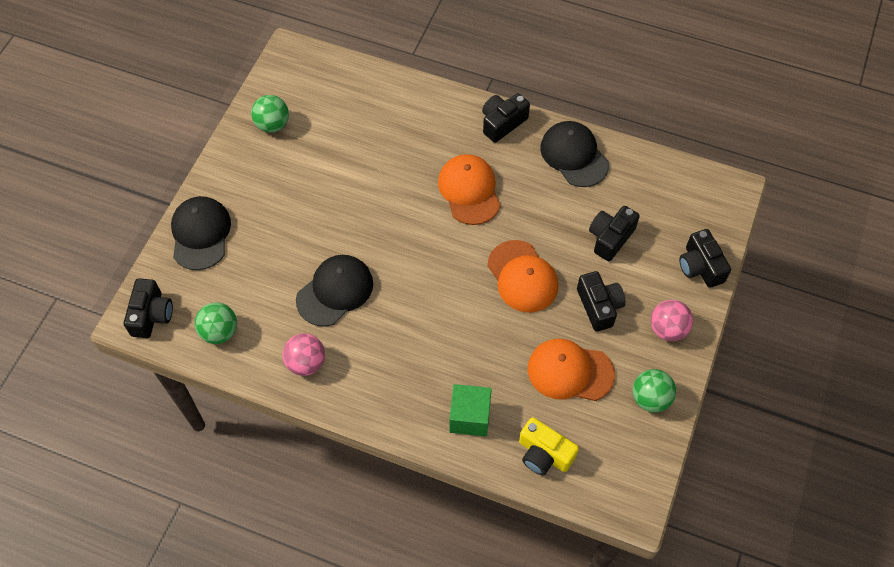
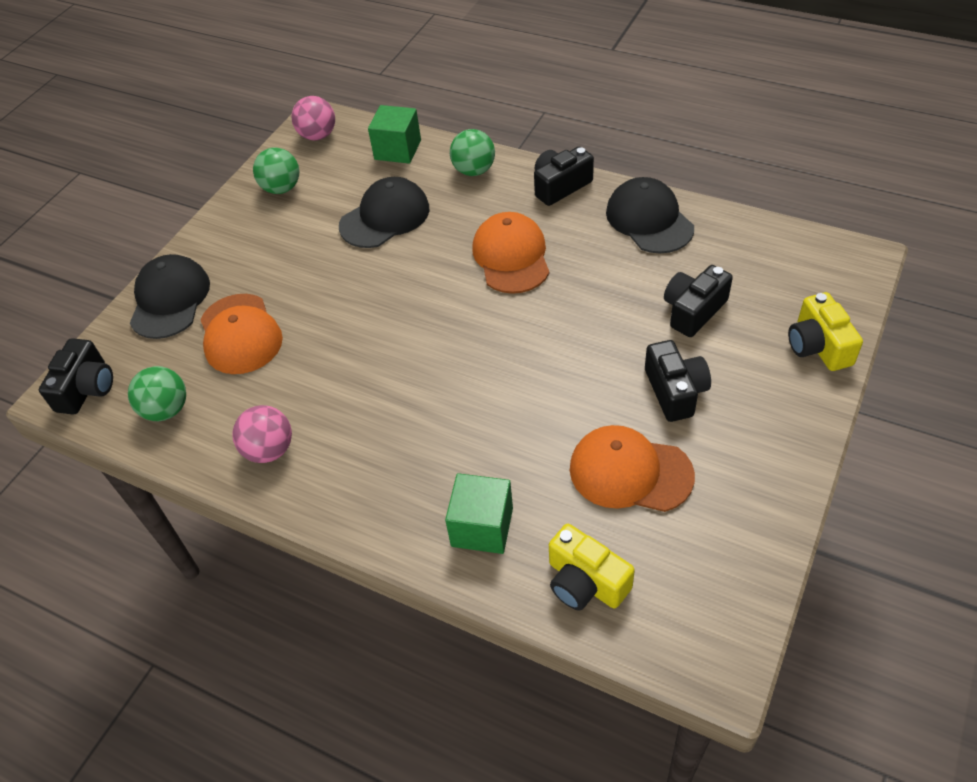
camera: 10 degrees right, 10 degrees down
(335, 291) = (323, 366): black cap -> black cap (385, 217)
(365, 85) = (397, 150): none -> green cube
(522, 277) = (572, 354): orange cap -> orange cap (240, 334)
(650, 398) = (746, 512): green ball -> green ball (474, 170)
(667, 329) = (772, 422): pink ball -> pink ball (318, 136)
(700, 266) = (818, 346): black camera -> yellow camera

